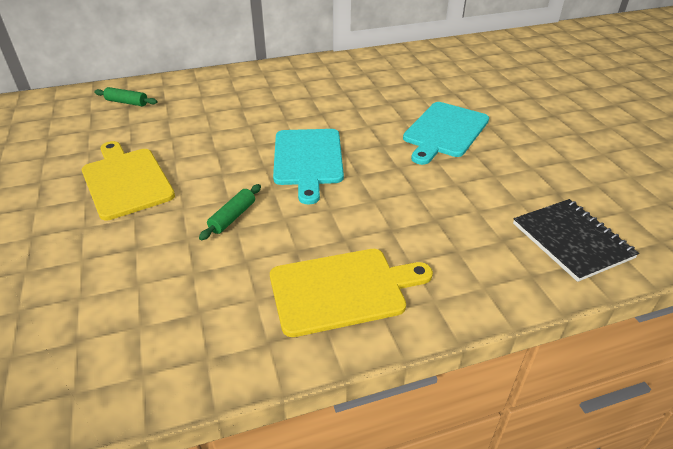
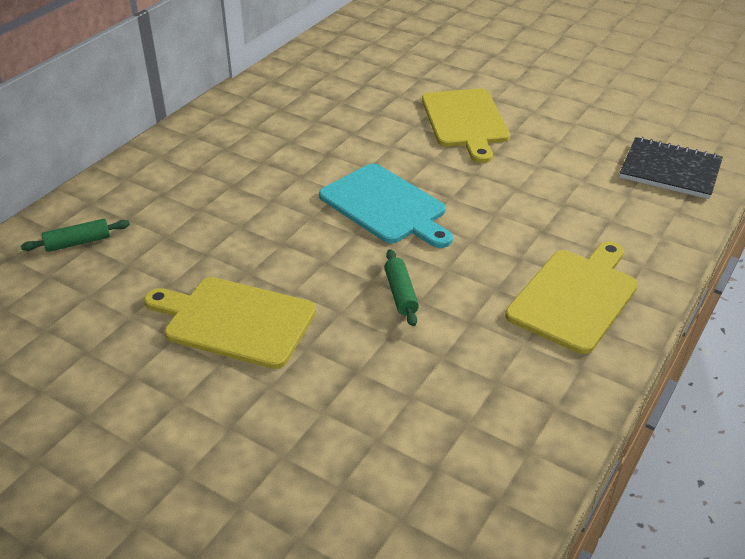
camera: 40 degrees left, 0 degrees up
(444, 131) = (465, 121): turquoise cutting board -> yellow cutting board

